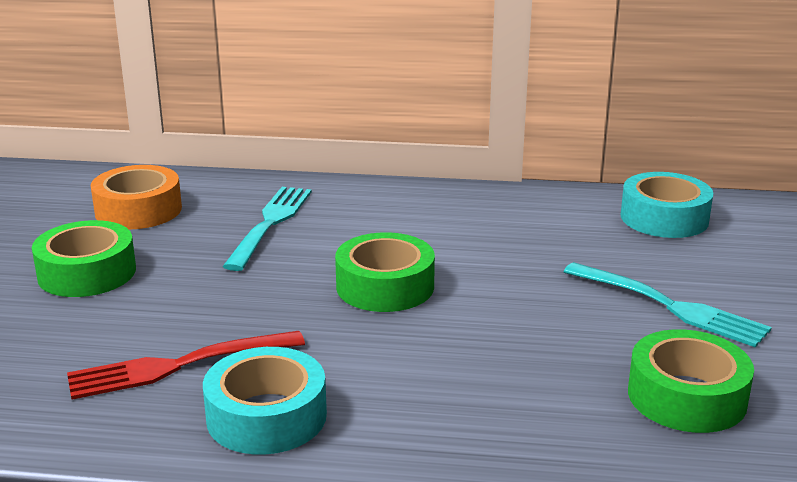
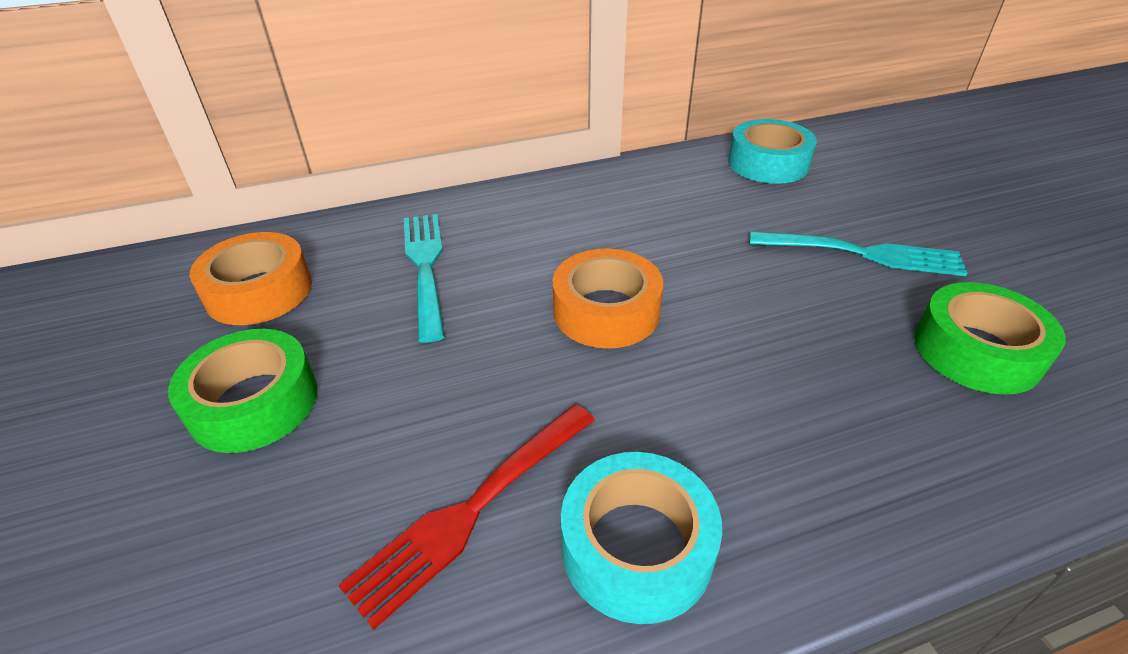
camera: 25 degrees left, 15 degrees up
(385, 286) = (606, 311): green tape -> orange tape

